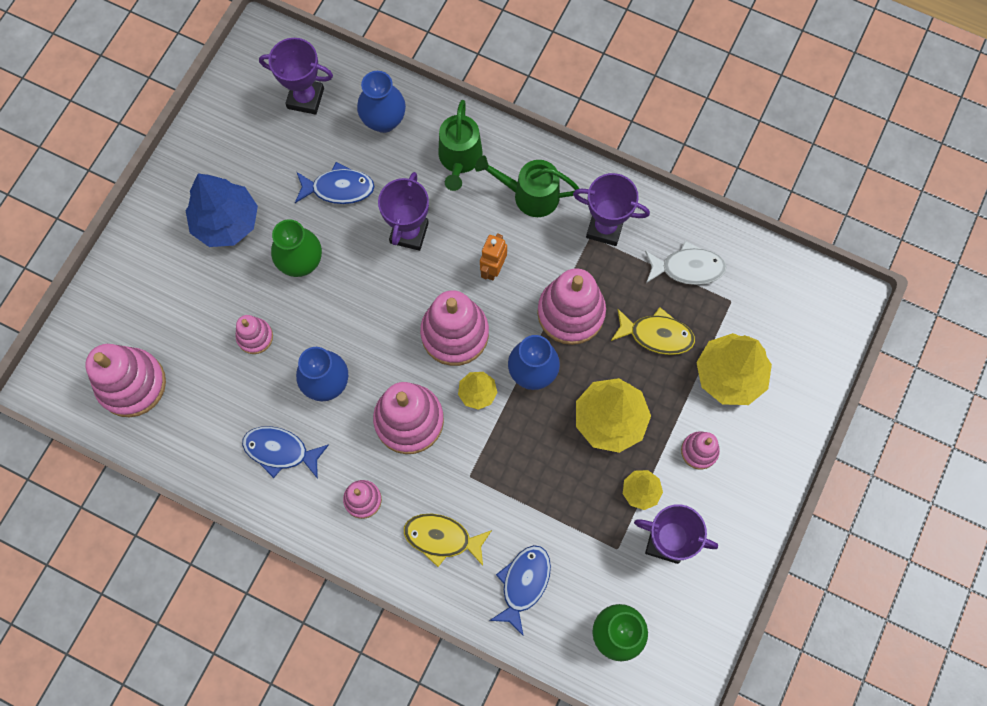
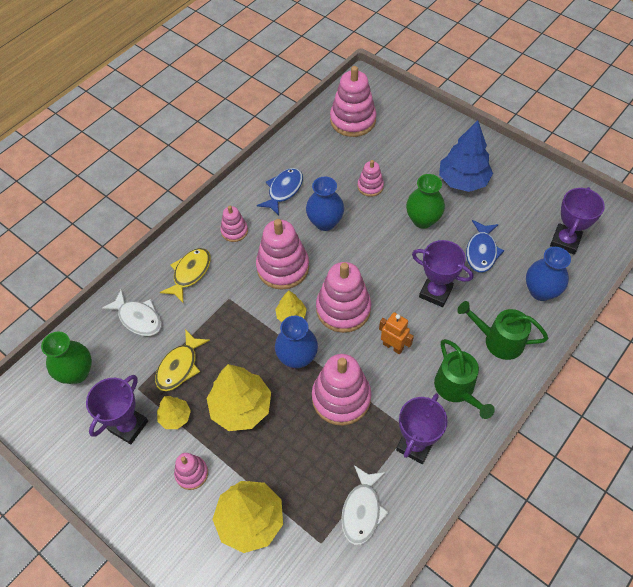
camera: 105 degrees right, 15 degrees down
(523, 584) = (138, 318): blue fish -> white fish
(530, 195) = (457, 389): green watering can -> green watering can turned 135 degrees clockwise
(656, 335) = (304, 464): yellow fish -> yellow fish (179, 366)

